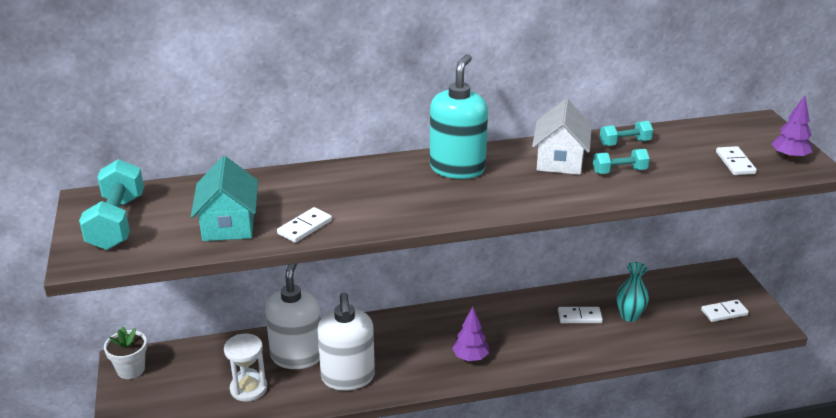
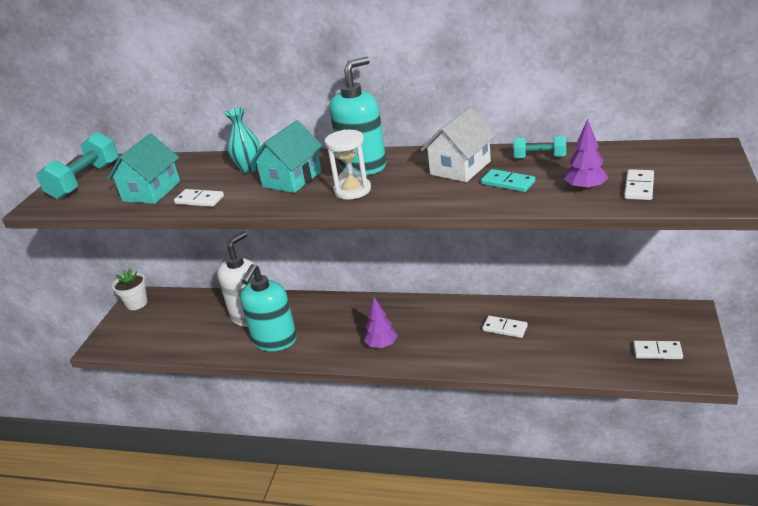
camera: 30 degrees right, 0 degrees up
(248, 388) = (200, 334): white hourglass -> white hourglass (352, 190)
(304, 227) = (199, 200): white domino -> white domino turned 45 degrees clockwise
(348, 377) = (275, 340): white soap dispenser -> turquoise soap dispenser
(391, 191) = (292, 179): none -> turquoise house
(619, 171) = (507, 183): turquoise dumbbell -> turquoise domino
(629, 316) = (554, 336): turquoise vase -> turquoise vase (249, 168)
(789, 157) = (709, 187): purple tree -> purple tree (585, 189)

